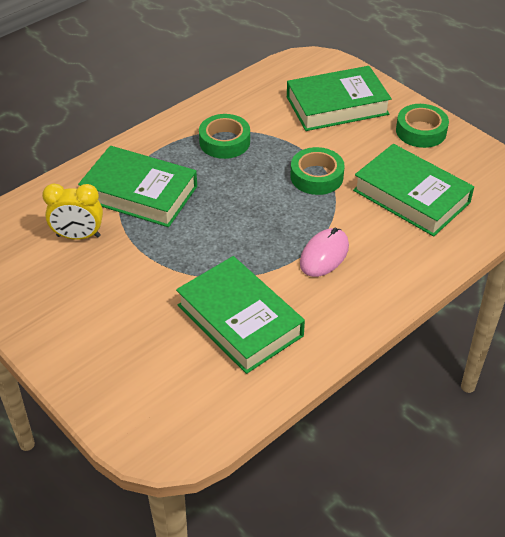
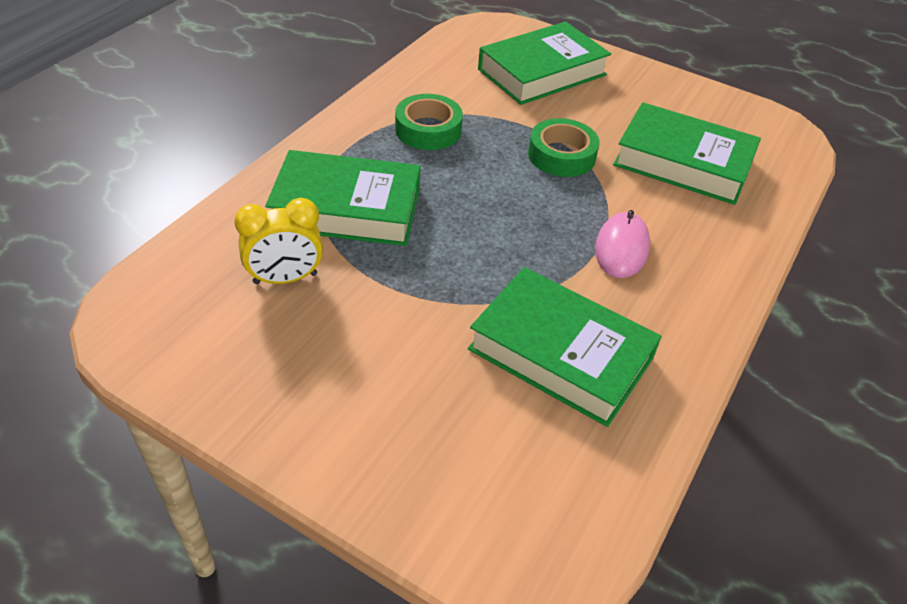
camera: 20 degrees left, 0 degrees up
(421, 131) = (651, 89): green tape -> none

